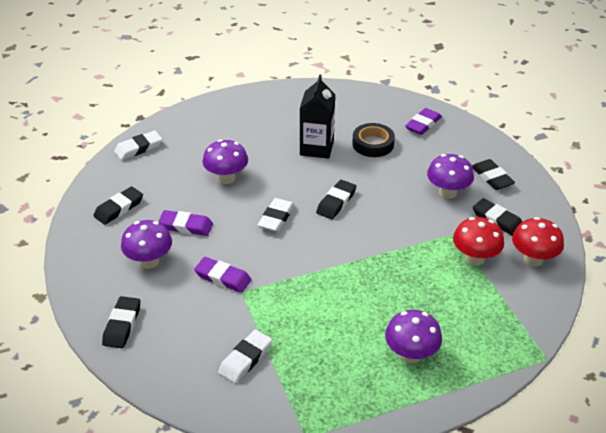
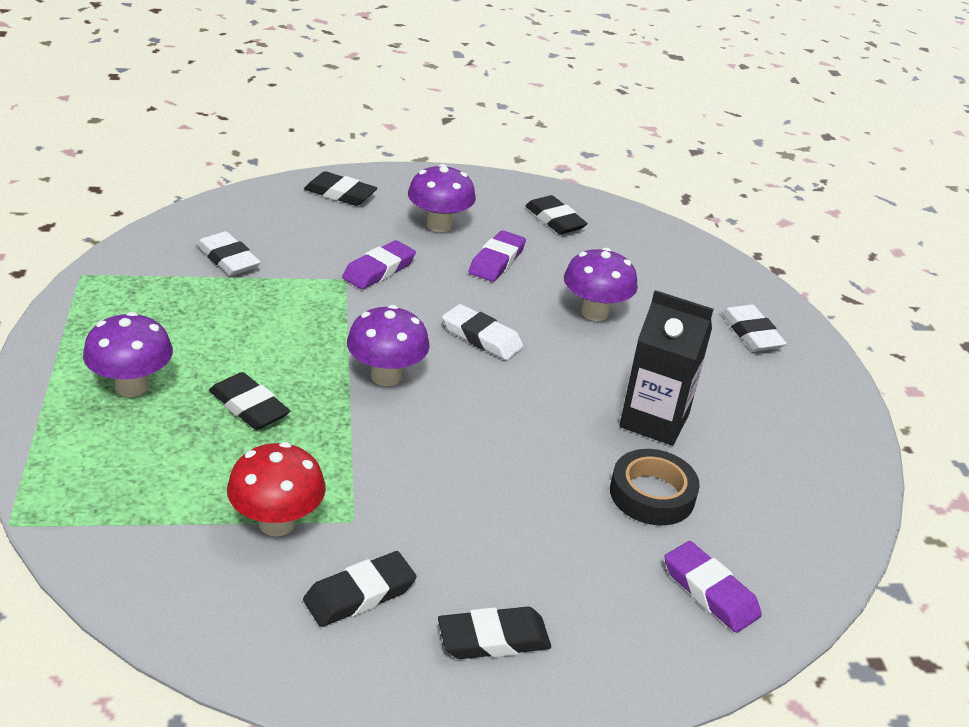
camera: 100 degrees right, 5 degrees down
(138, 148) = (689, 253): white eraser -> white eraser (751, 333)
(336, 202) = (495, 404): black eraser -> black eraser (249, 406)
(447, 193) = (469, 550): purple mushroom -> purple mushroom (386, 376)
(533, 259) = (228, 603): red mushroom -> none

